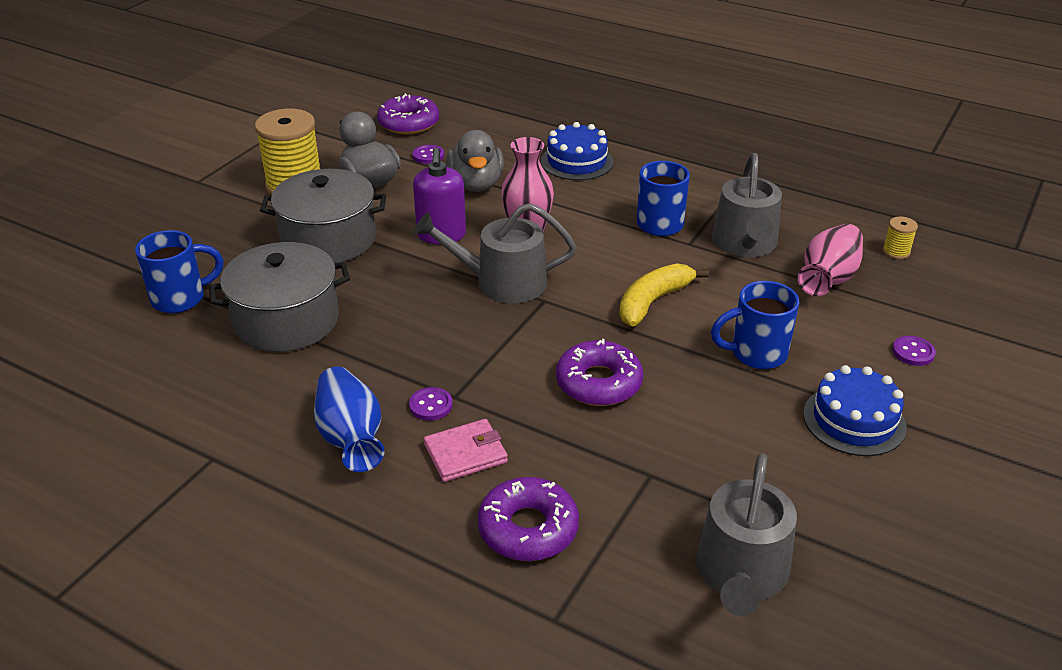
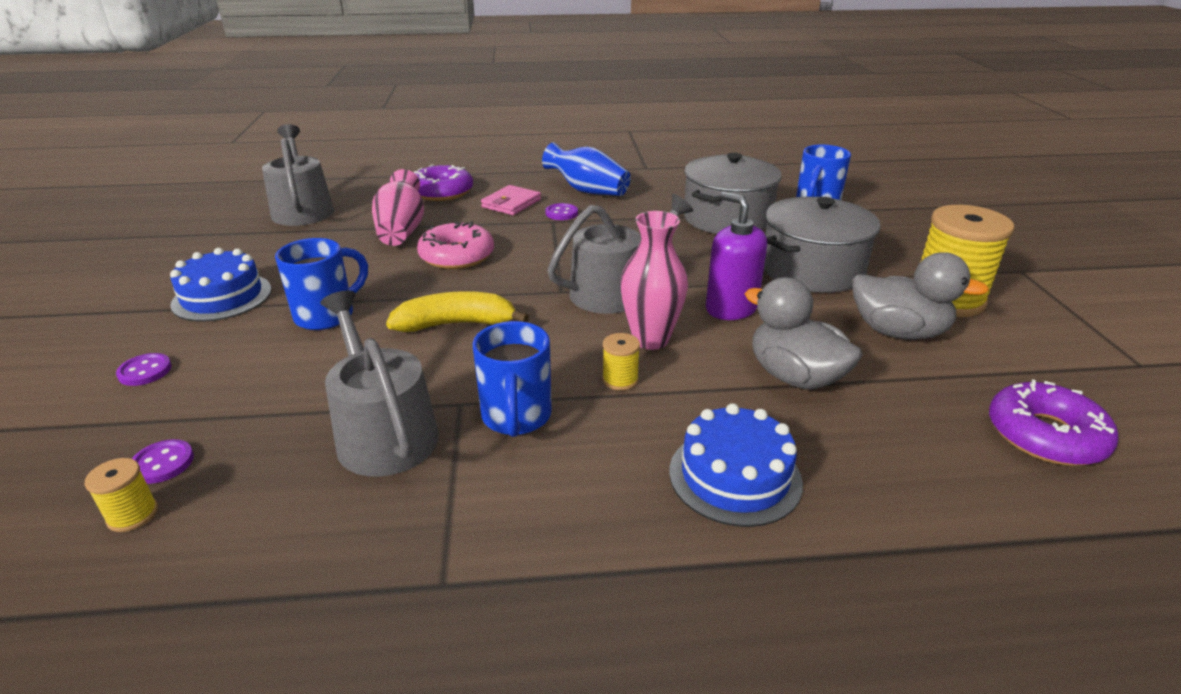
camera: 145 degrees right, 5 degrees down
(428, 156) = (915, 392): purple button -> purple button (162, 463)
(578, 220) = (620, 380): none -> yellow spool
(598, 383) = (457, 256): purple donut -> pink donut
(653, 302) = (456, 324): yellow banana -> yellow banana turned 105 degrees counterclockwise
(828, 278) = (252, 424): pink vase -> pink vase (401, 230)

